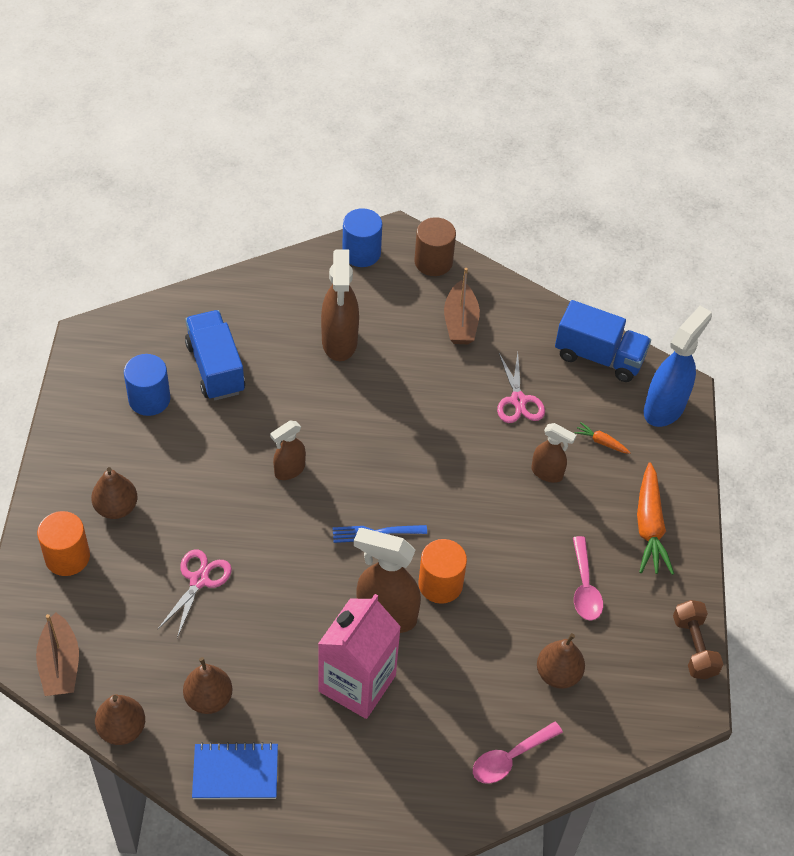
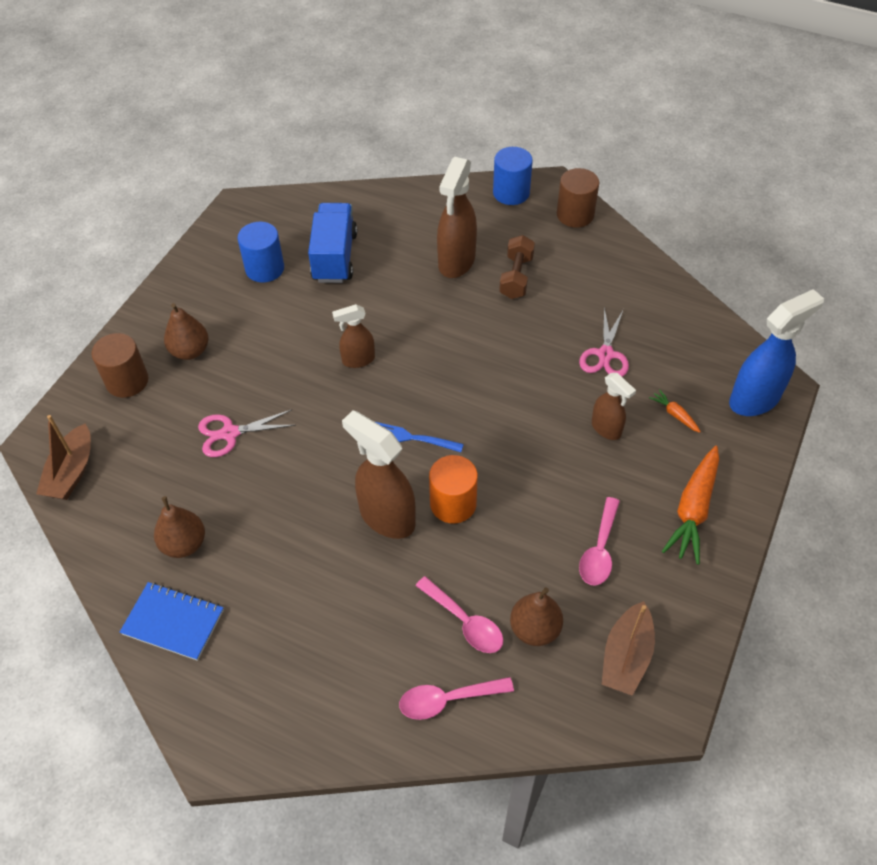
camera: 25 degrees right, 0 degrees up
(67, 557) = (127, 381): orange cylinder -> brown cylinder
(122, 729) = (93, 547): brown pear -> none
(199, 580) = (229, 433): pink scissors -> pink scissors turned 150 degrees counterclockwise
(357, 683) = (328, 574): pink carton -> none
(460, 322) = (578, 272): brown boat -> brown boat (626, 656)
(496, 687) = (465, 622): none -> pink spoon
(599, 357) = (704, 335): blue truck -> none
(694, 647) = (694, 648): brown dumbbell -> brown dumbbell (516, 277)

